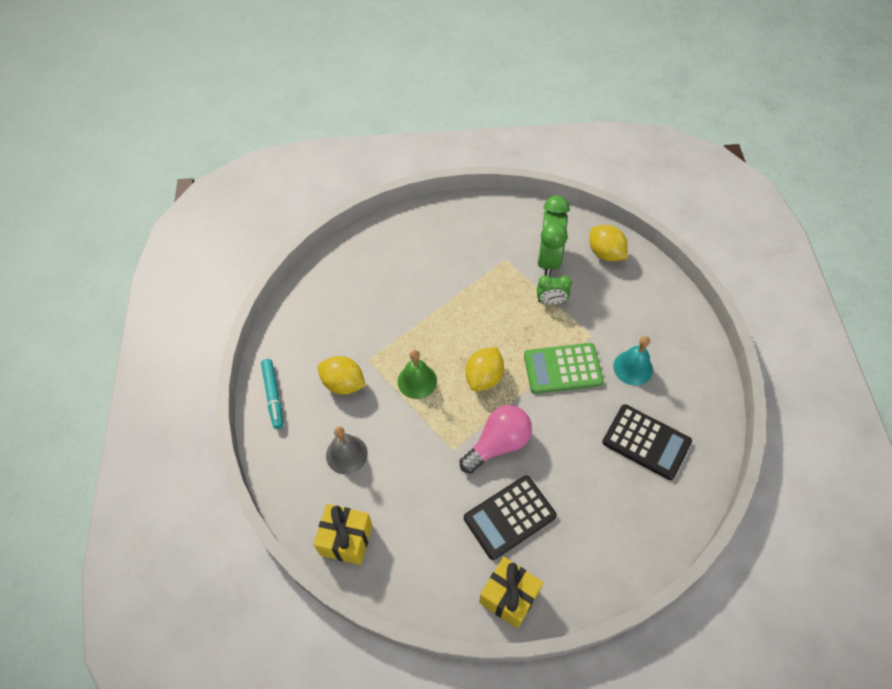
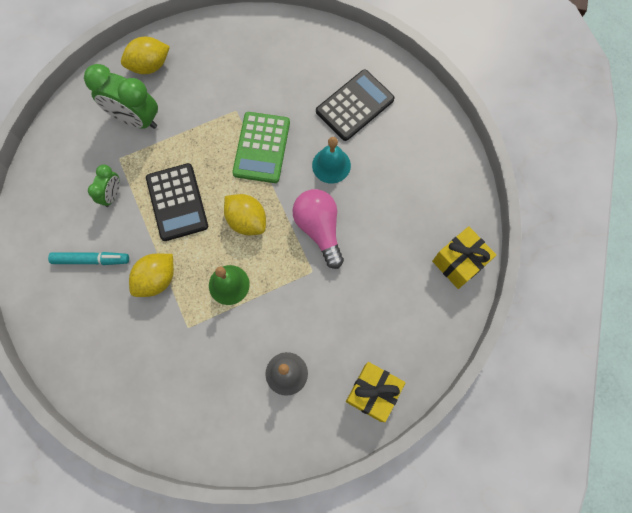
camera: 75 degrees left, 15 degrees up
(273, 396) = (196, 437): turquoise marker -> turquoise marker (91, 260)
(343, 383) = (207, 359): yellow lemon -> yellow lemon (156, 279)
(509, 517) = (390, 240): black calculator -> black calculator (177, 202)
(551, 301) = (185, 133): green clock -> green clock (112, 195)
(633, 368) = (281, 89): turquoise bell -> turquoise bell (331, 165)

